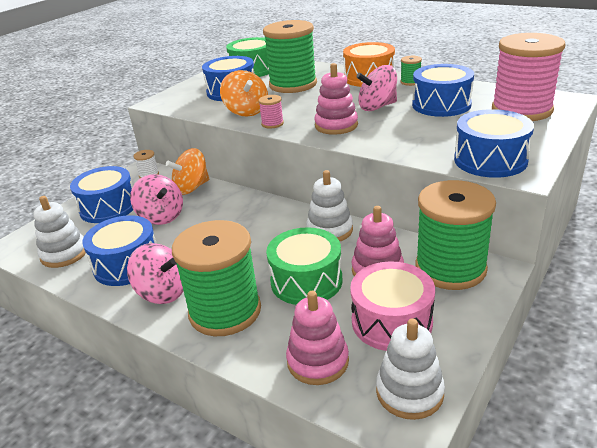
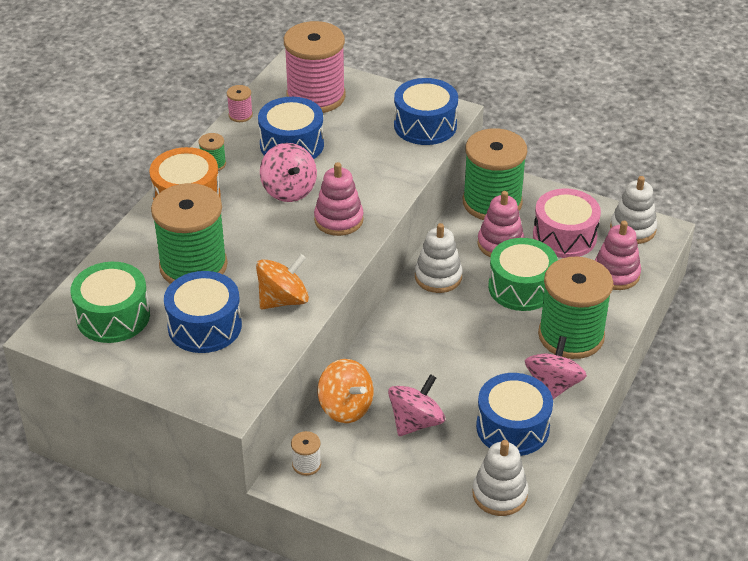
camera: 100 degrees left, 10 degrees up
(108, 207) = (394, 484): blue drum -> none
(272, 124) = (327, 271): pink spool -> pink spool (240, 115)

